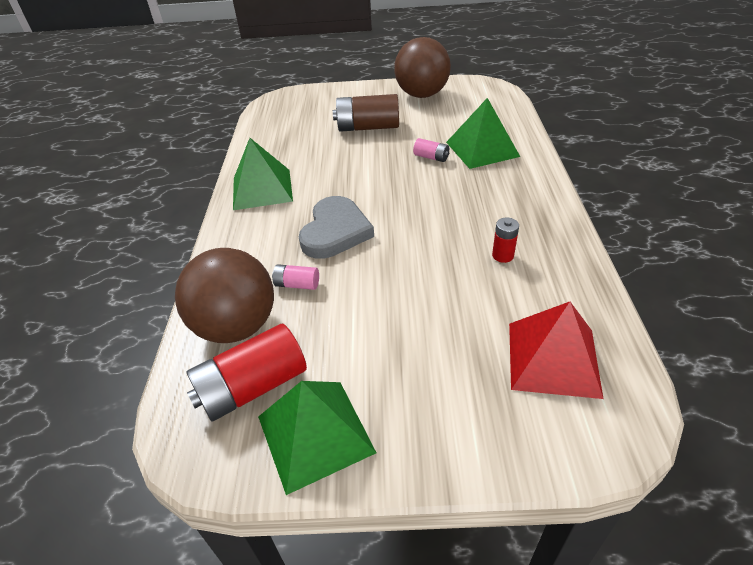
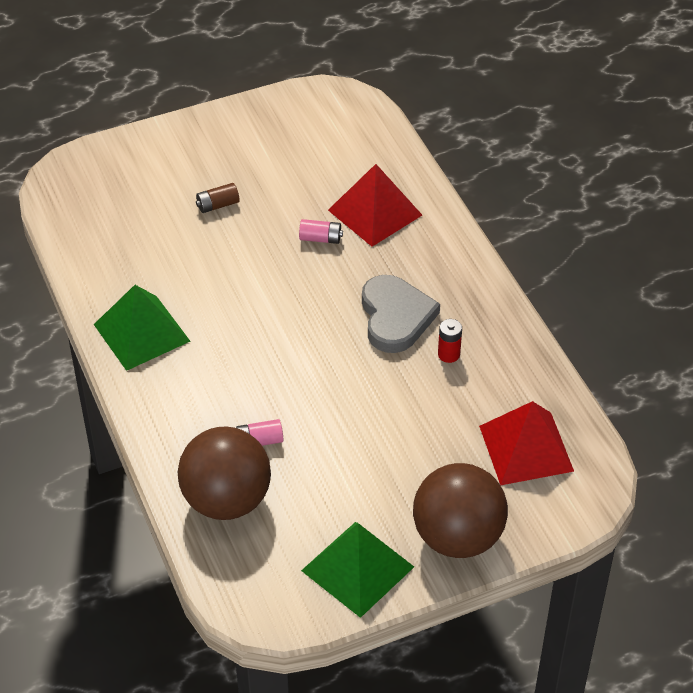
camera: 25 degrees left, 5 degrees up
(252, 387) = (280, 549): red battery -> none
(335, 231) = (263, 369): grey heart -> grey heart (395, 317)
(368, 127) = (218, 205): brown battery -> brown battery, size x0.49
(422, 95) = (260, 130): brown ball -> brown ball (457, 537)
(482, 149) = (375, 212): green pyramid -> red pyramid

